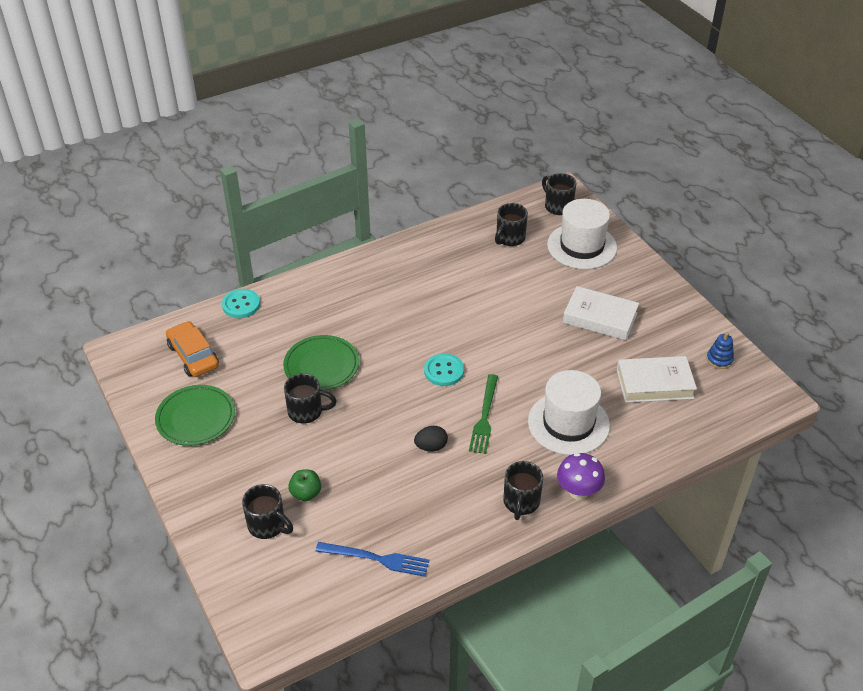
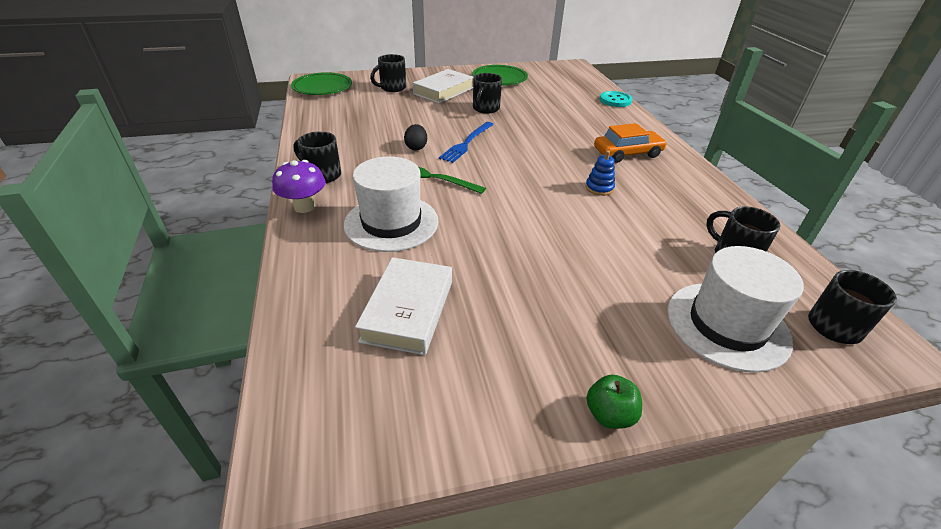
camera: 105 degrees right, 5 degrees down
(193, 356) = (561, 82): orange car -> orange car (627, 153)
(306, 493) = (408, 100): green apple -> green apple (609, 414)
(321, 366) = (533, 119): green plate -> green plate (322, 87)
(376, 559) = (332, 113): blue fork -> blue fork (467, 143)
(444, 371) = (503, 168): turquoise button -> none
(600, 318) = (555, 296): white book -> white book (443, 91)
(719, 360) = (416, 410): blue stacking toy -> blue stacking toy (599, 188)

